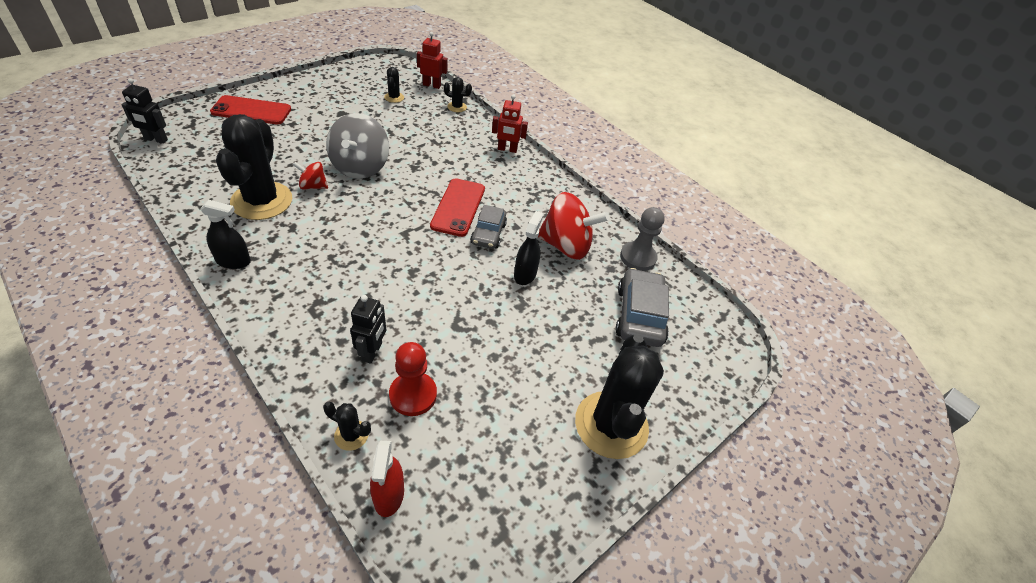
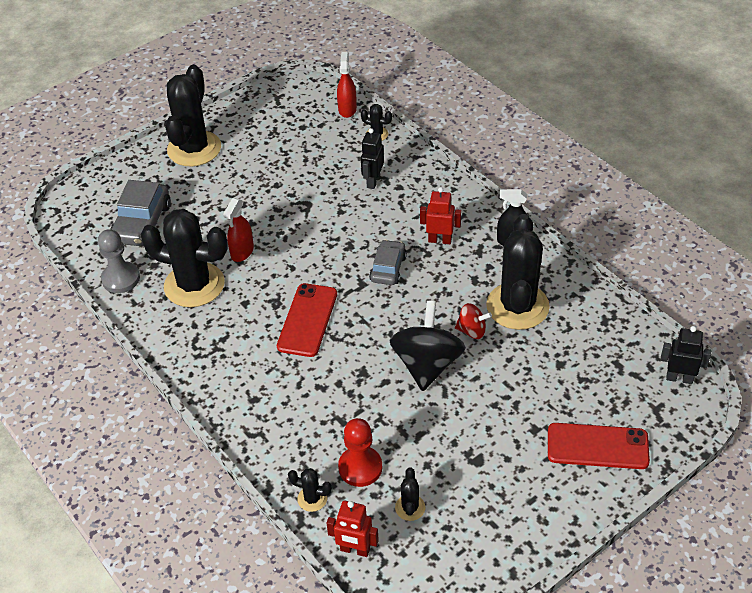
camera: 170 degrees left, 0 degrees up
(360, 167) = (427, 364): grey spinning top -> black spinning top
(413, 395) = (338, 157): red pawn -> red pawn (360, 467)
(488, 234) = (275, 291): grey car -> grey car (388, 268)
(507, 149) = (242, 417): red robot -> red robot (440, 240)
(525, 274) = (242, 252): black spray bottle -> red spray bottle
(566, 246) = (194, 285): red spinning top -> black cactus

